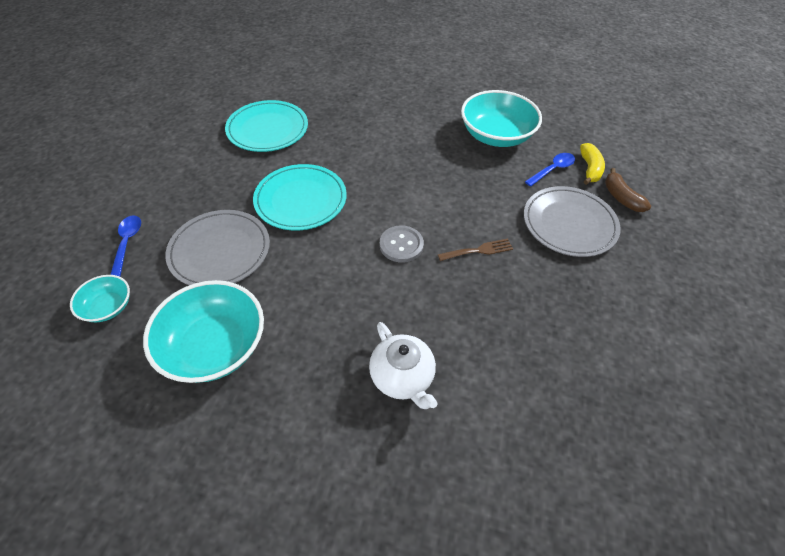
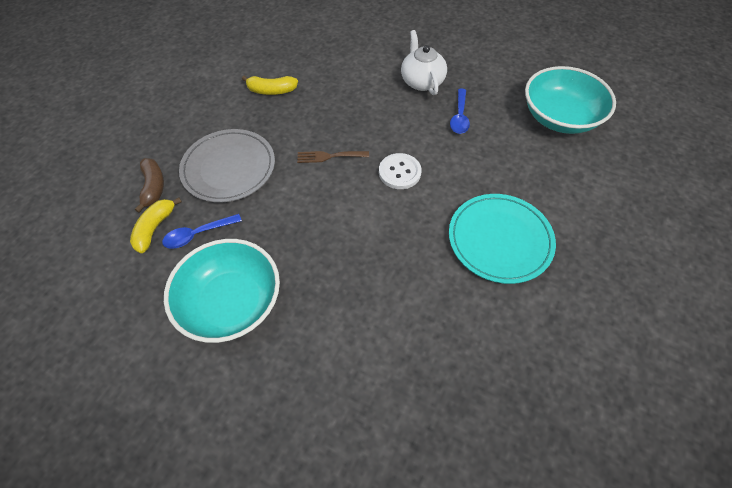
camera: 165 degrees left, 5 degrees up
(108, 307) = (660, 157): turquoise bowl -> none
(127, 243) = (675, 216): blue spoon -> blue spoon (459, 117)
(220, 251) = (576, 193): grey plate -> none
(267, 129) = (556, 376): turquoise plate -> none
(401, 245) = (399, 172): grey button -> white button
(591, 324) = (271, 91): none -> yellow banana

